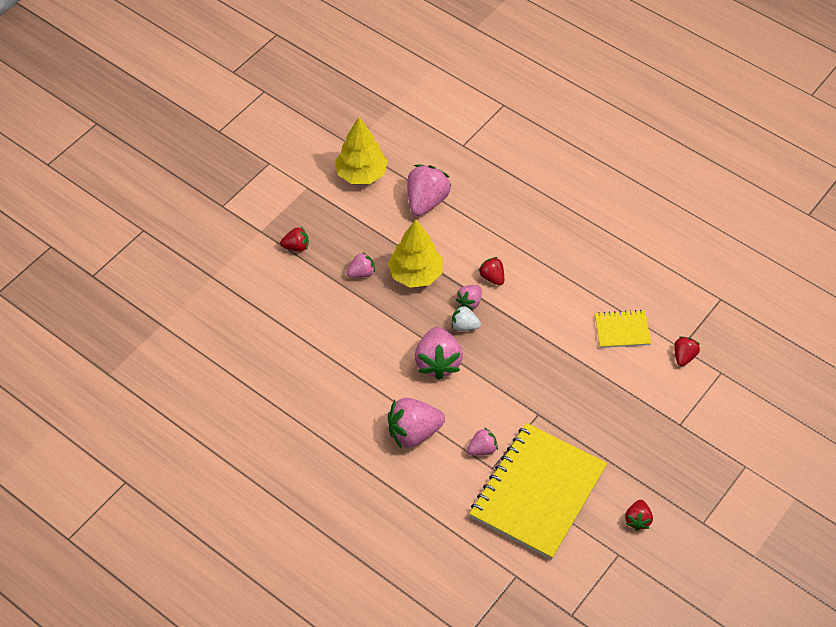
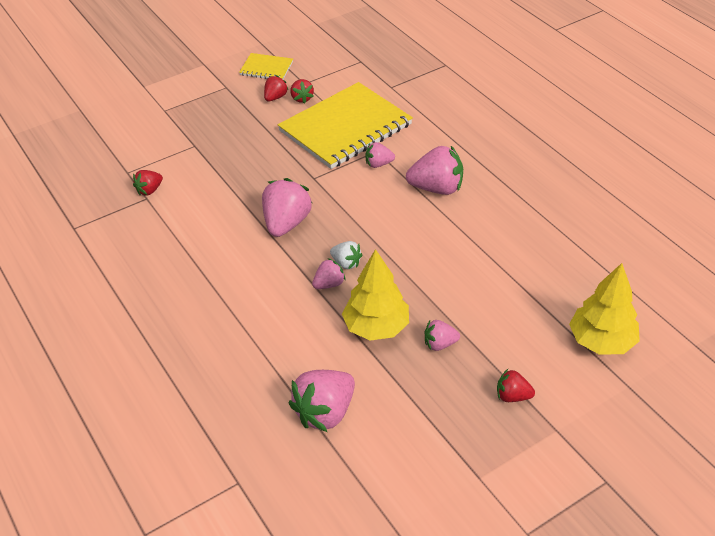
camera: 160 degrees left, 10 degrees down
(361, 174) = (396, 476): yellow tree -> yellow tree (601, 341)
(438, 362) = (389, 237): pink strawberry -> pink strawberry (286, 223)
(492, 277) = (291, 303): red strawberry -> red strawberry (302, 98)
(622, 330) = (190, 223): yellow notebook -> yellow notebook (266, 68)

